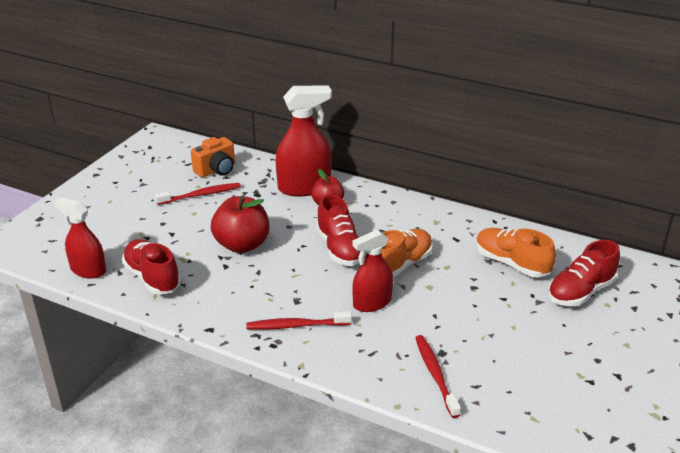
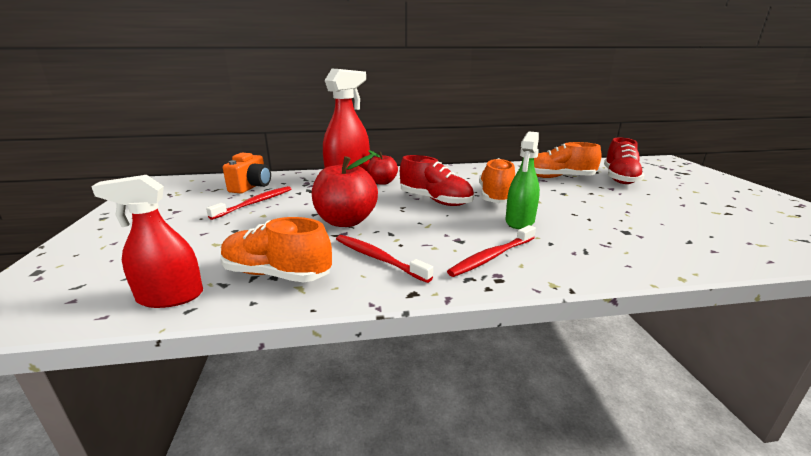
camera: 35 degrees left, 10 degrees down
(152, 278) = (277, 274): red shoe -> orange shoe
(372, 303) = (520, 221): red spray bottle -> green spray bottle
(435, 375) = (654, 246): red toothbrush -> red toothbrush (378, 258)

